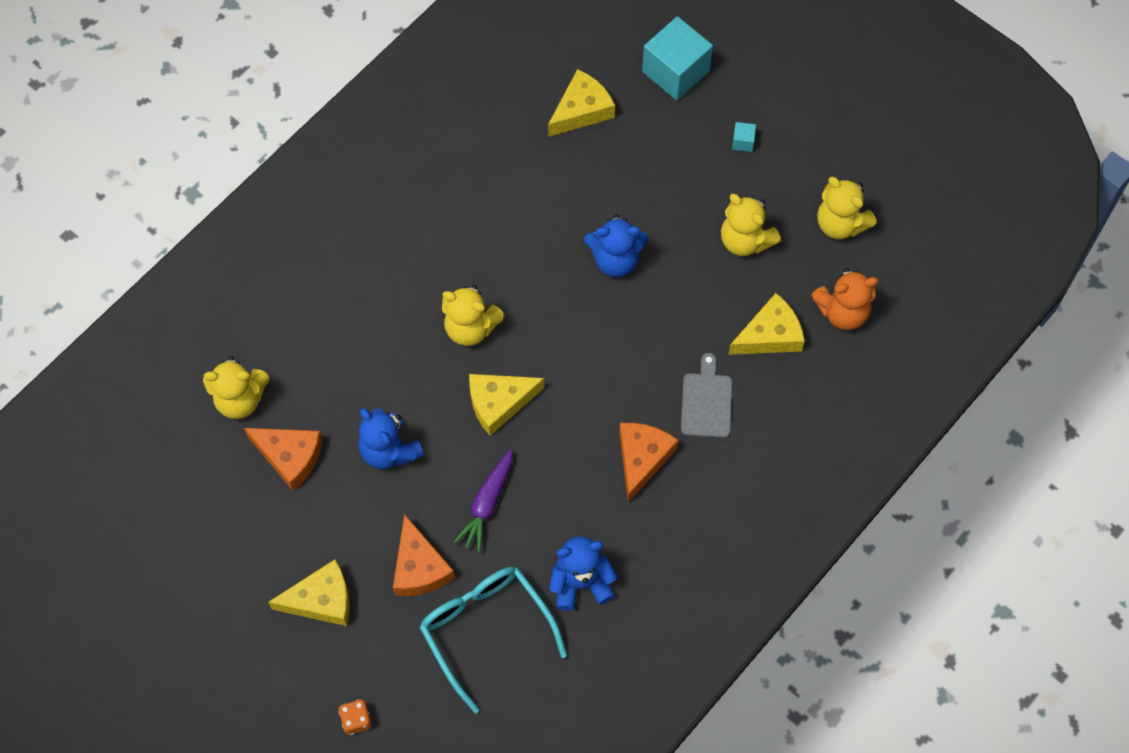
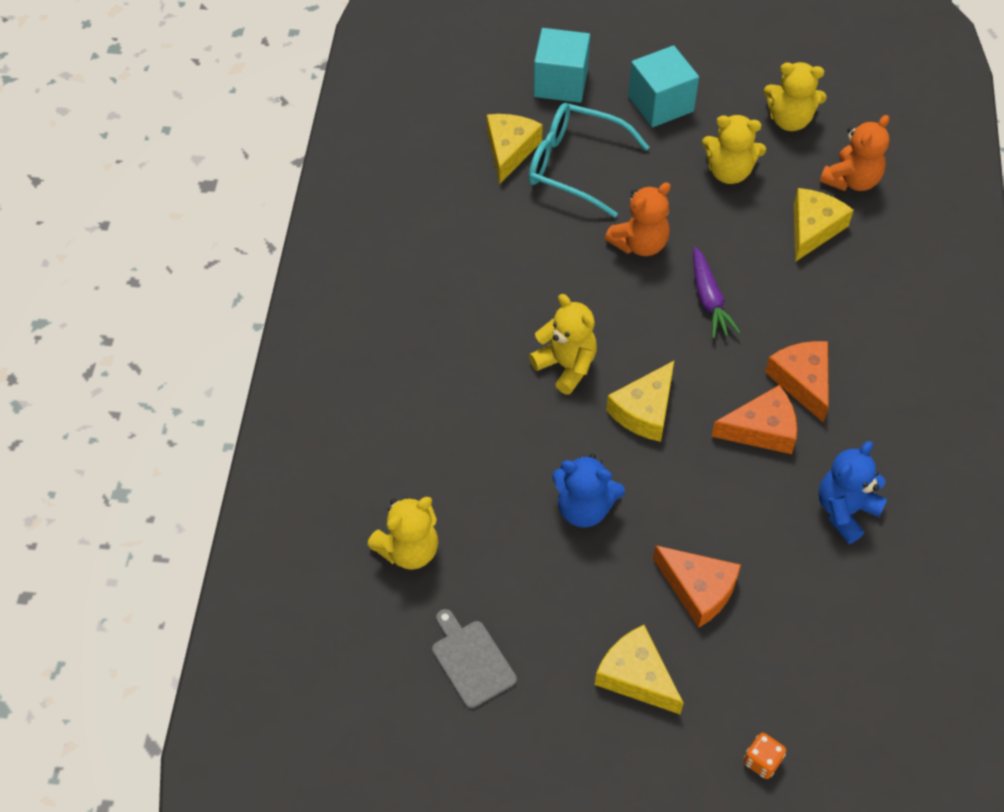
camera: 35 degrees left, 10 degrees down
(290, 457) = (498, 570): orange cheese -> orange cheese (761, 429)
(321, 600) = (636, 676): yellow cheese -> yellow cheese turned 90 degrees counterclockwise
(470, 328) = (566, 366): yellow teddy bear -> yellow teddy bear turned 120 degrees counterclockwise
(486, 630) = (803, 603): turquoise glasses -> turquoise glasses (575, 166)
(487, 504) = (709, 498): purple carrot -> purple carrot (709, 300)
(615, 259) = (639, 244): blue teddy bear -> orange teddy bear
(706, 402) = (812, 307): grey cutting board -> grey cutting board (471, 660)
(743, 142) = (660, 104): turquoise cube -> turquoise cube, size x2.42

